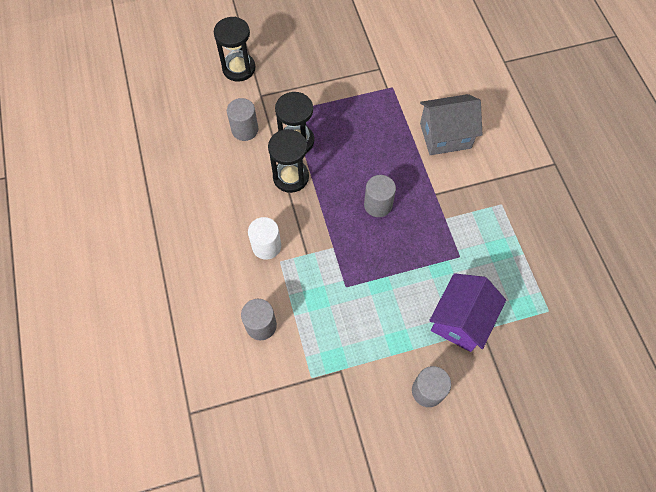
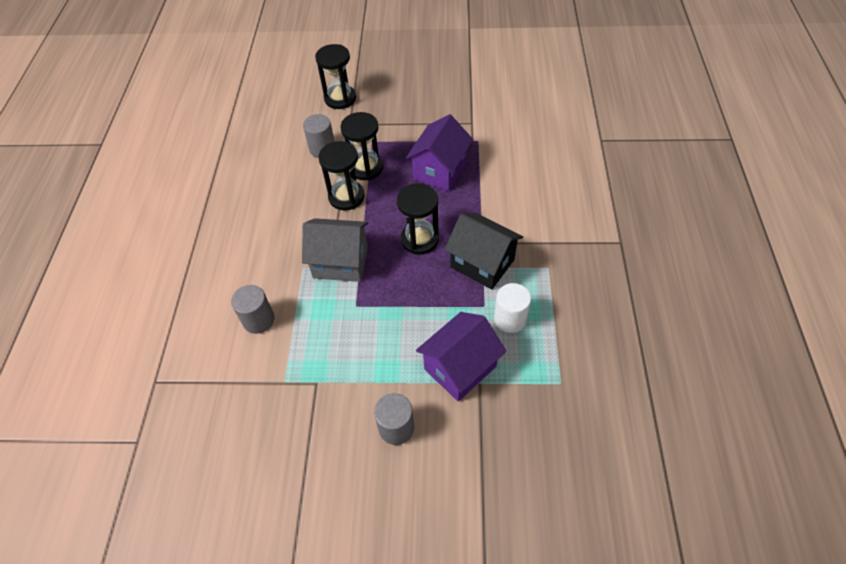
camera: 20 degrees right, 10 degrees down
(266, 246) = (296, 251): white cylinder -> white cylinder (510, 319)
(369, 128) = (440, 170): none -> purple house
(378, 205) = (420, 239): grey cylinder -> black hourglass
(443, 215) = (482, 263): none -> black house
(445, 136) = (513, 193): grey house -> grey house (340, 262)

